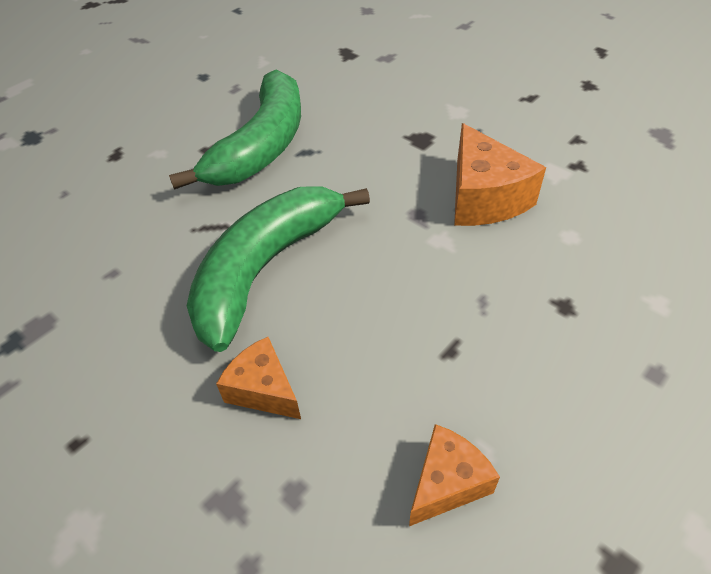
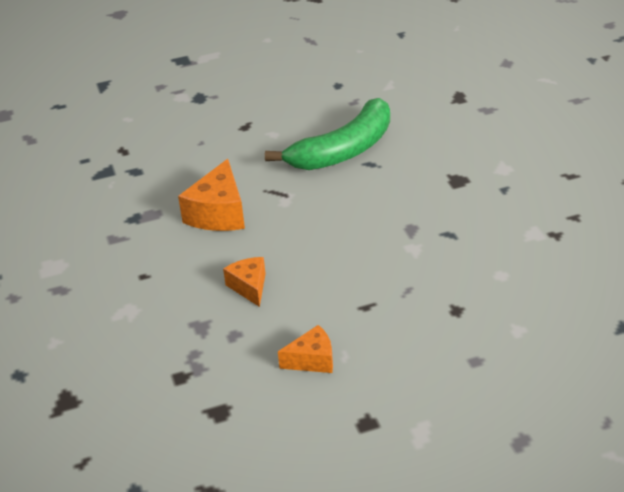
camera: 30 degrees right, 10 degrees down
(266, 268) = (292, 227): green banana -> none
(483, 198) = (465, 233): orange cheese -> orange cheese (218, 213)

